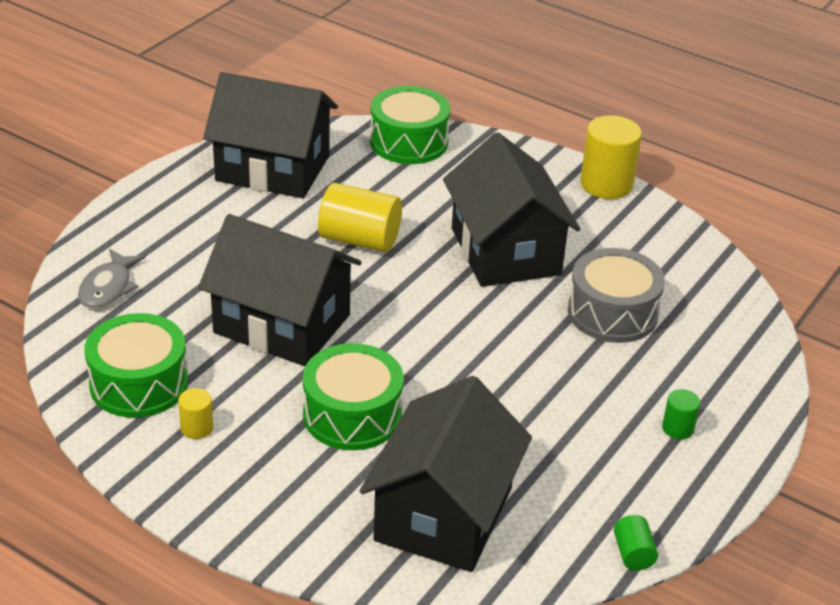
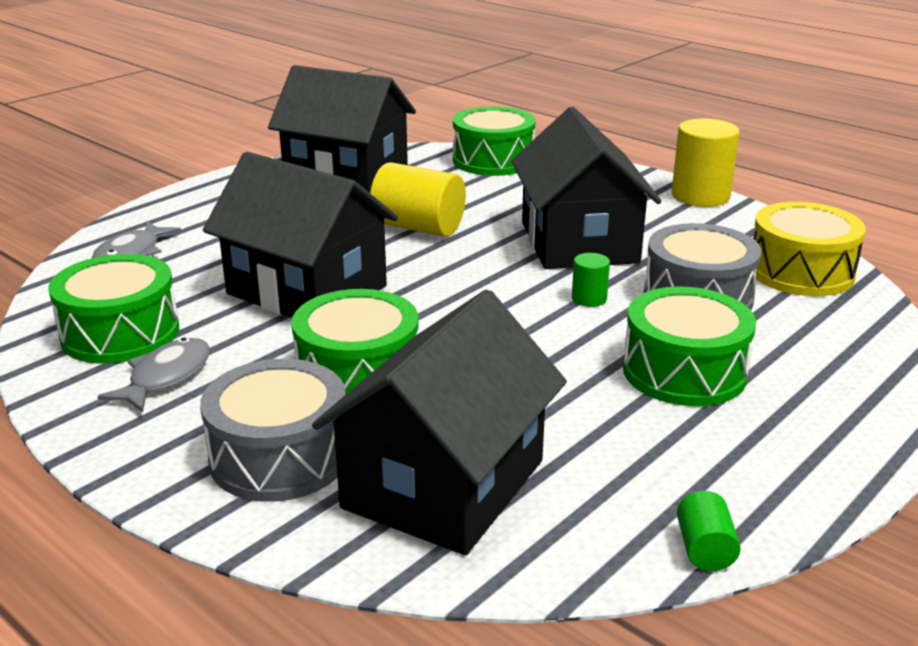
camera: 10 degrees right, 10 degrees down
(197, 428) = (166, 377): yellow cylinder -> grey fish
(315, 499) = (279, 457): none -> grey drum
(607, 395) = (684, 372): none -> green drum
(678, 428) = (775, 410): green cylinder -> green cylinder (589, 299)
(695, 278) = (801, 272): none -> yellow drum

